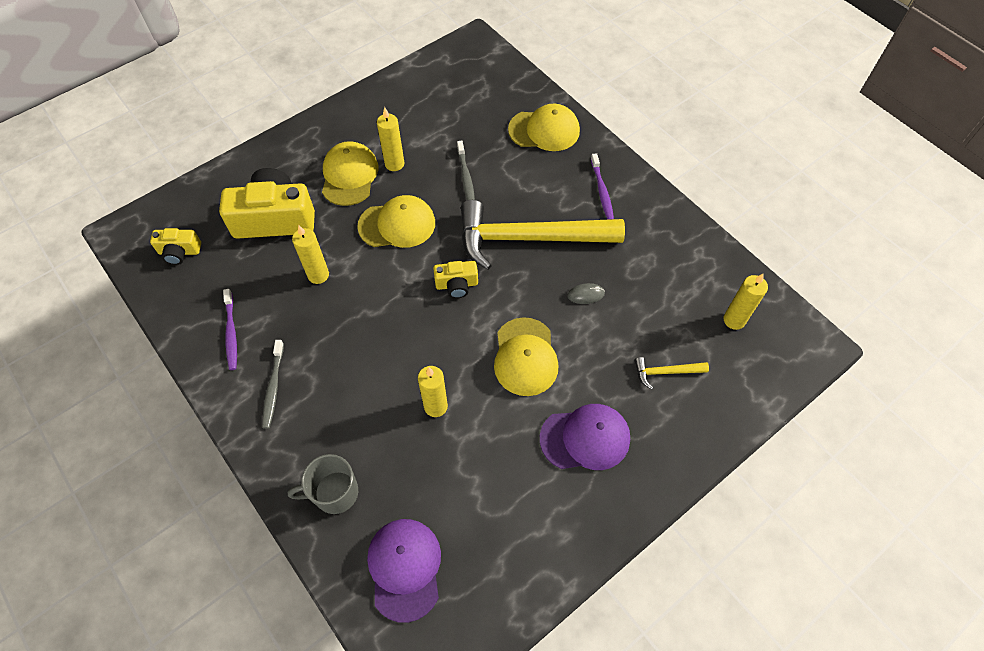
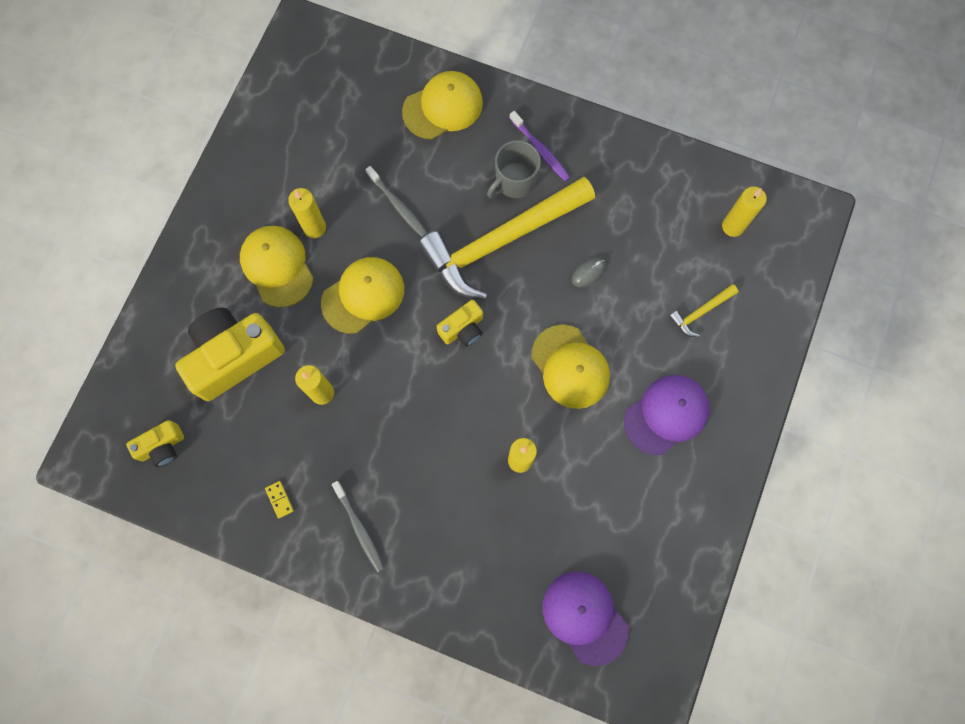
camera: 30 degrees left, 15 degrees up
(231, 333) = (279, 499): purple toothbrush -> yellow domino
(334, 493) = (482, 590): grey mug -> grey mug (514, 182)

